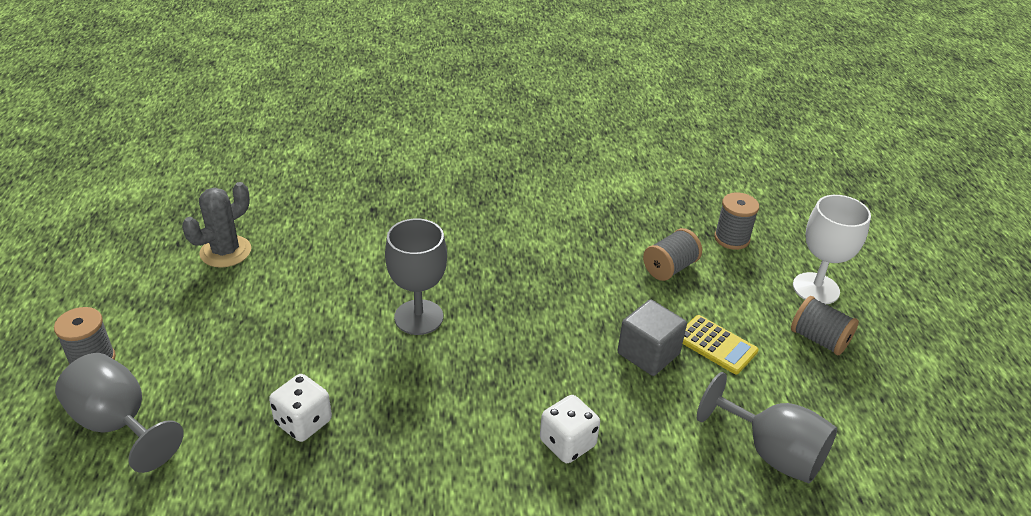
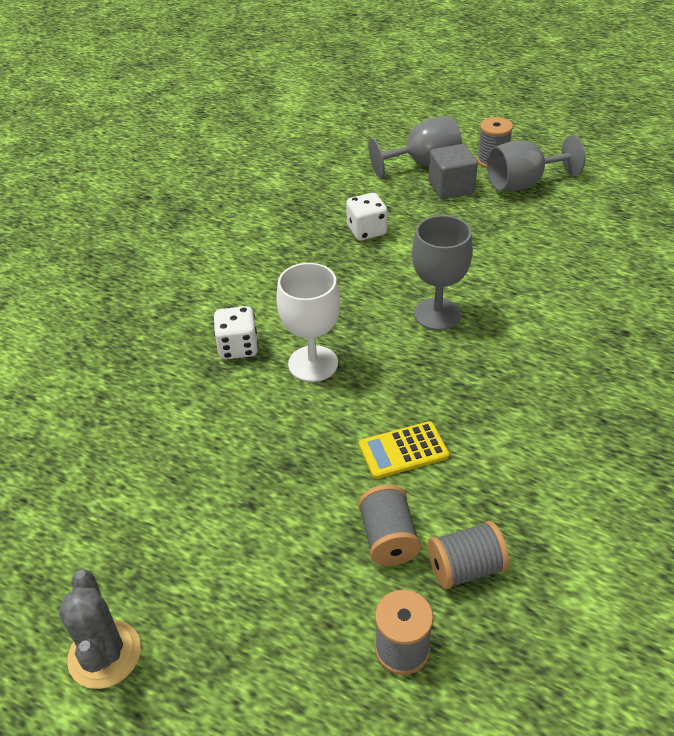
camera: 125 degrees right, 5 degrees up
(225, 251) = (594, 231): grey cactus -> grey cactus (105, 654)
(648, 353) = (283, 446): grey cube -> grey cube (451, 187)
(716, 345) = (251, 507): yellow calculator -> yellow calculator (403, 450)
(771, 452) = (115, 468): grey goblet -> grey goblet (523, 183)
(816, 288) = (253, 681): white goblet -> white goblet (313, 364)
(819, 339) = (184, 613): grey spool -> grey spool (465, 568)

